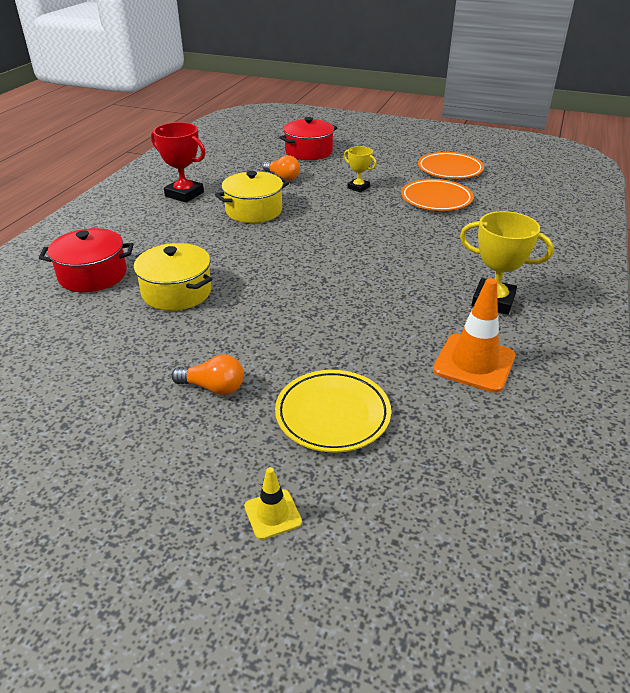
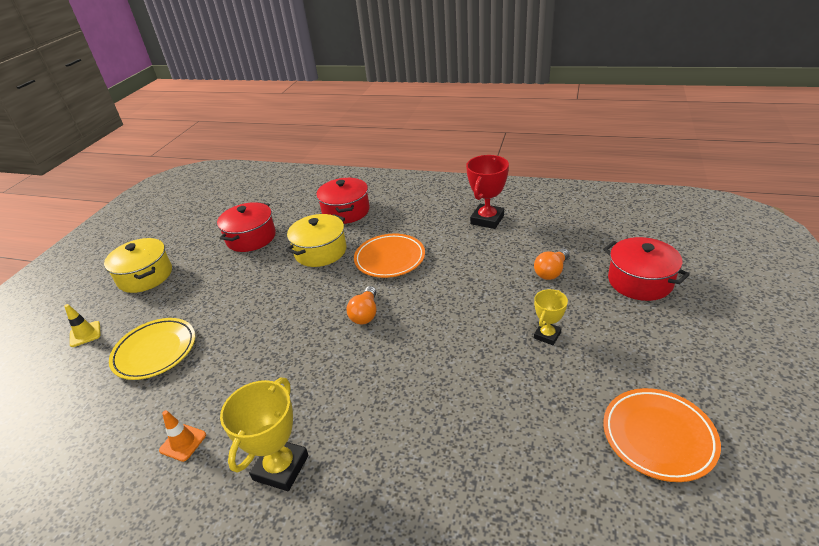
camera: 90 degrees right, 0 degrees up
(98, 355) = (251, 238): none -> red pot
(213, 387) = (204, 290): orange light bulb -> orange light bulb (365, 314)
(254, 211) = (463, 265): yellow pot -> yellow pot (145, 276)
(436, 199) = (538, 417): orange plate -> orange plate (390, 259)
(474, 363) = (183, 442): orange traffic cone -> orange traffic cone, size x0.54

